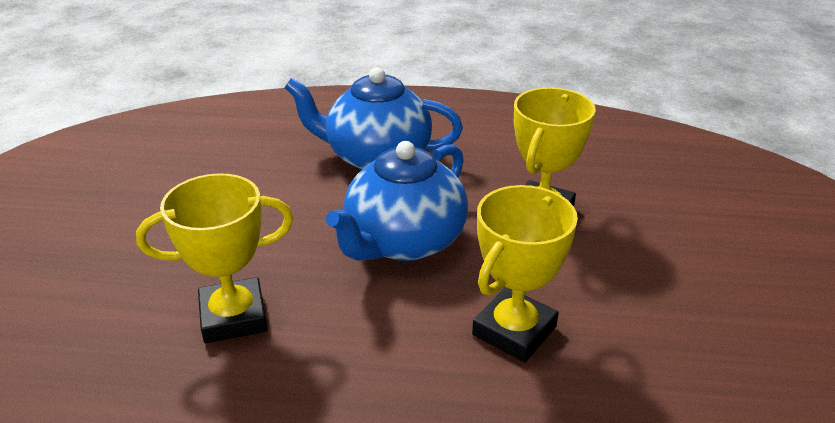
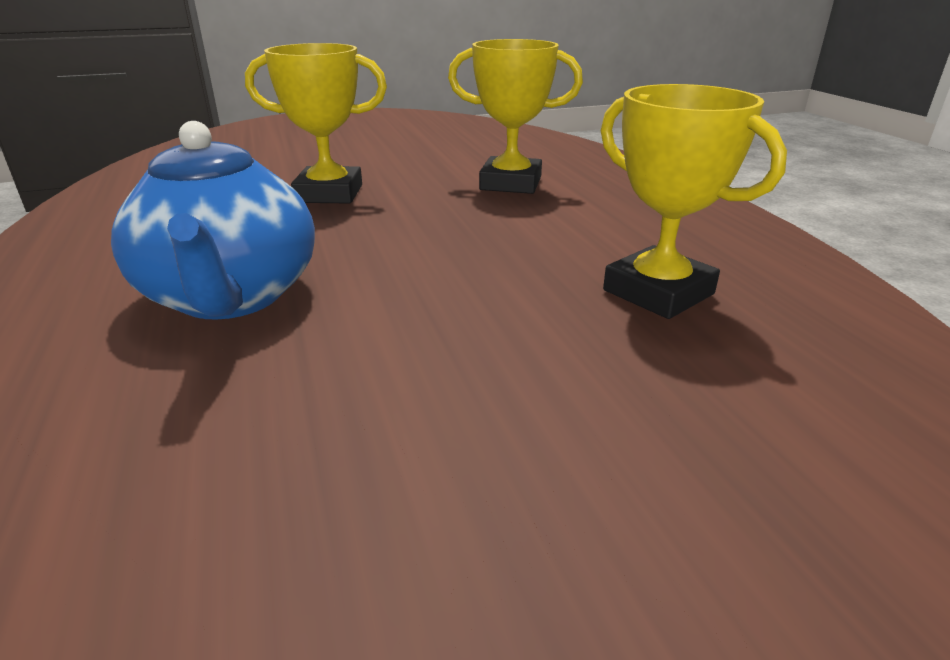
camera: 115 degrees left, 5 degrees down
(404, 242) = (431, 239): blue teapot -> none

